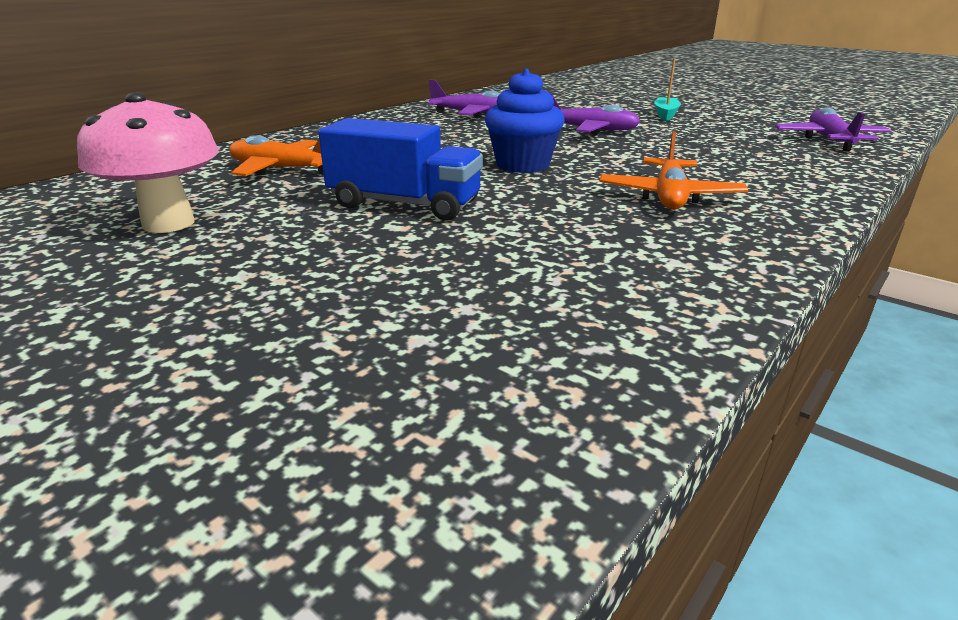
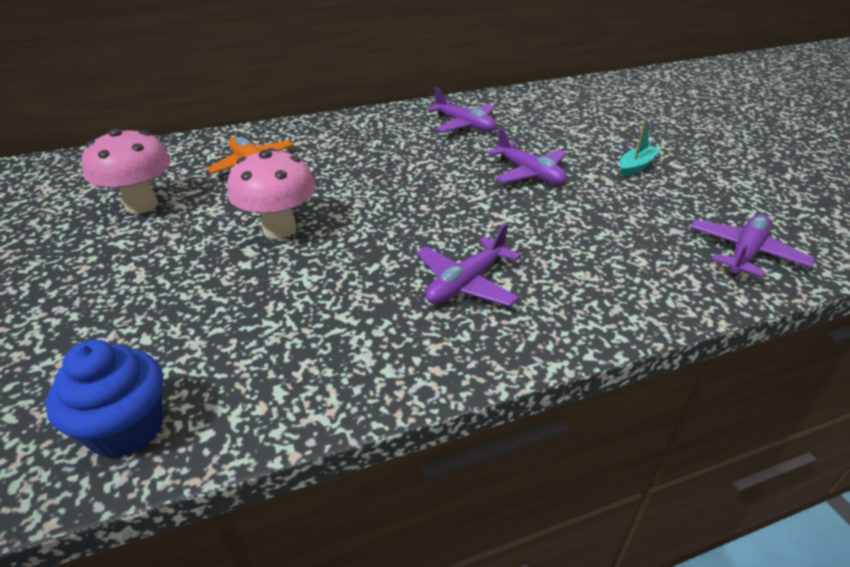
camera: 30 degrees right, 10 degrees up
(405, 204) = (279, 229): blue truck -> pink mushroom
(522, 165) = (412, 207): blue cupcake -> blue cupcake (127, 429)
(669, 196) = (466, 283): orange plane -> purple plane

